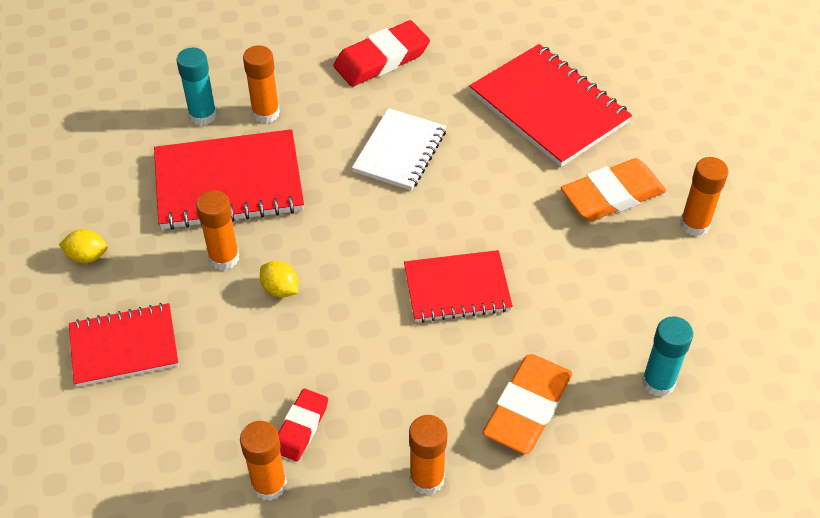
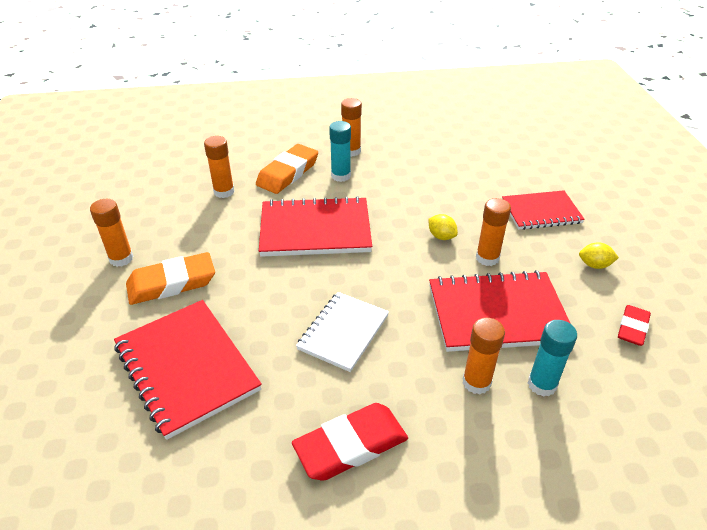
camera: 175 degrees left, 10 degrees down
(269, 484) = (436, 153): orange glue stick -> orange glue stick (224, 192)
(301, 427) = (421, 172): red eraser -> red eraser (632, 328)
(457, 288) = (315, 230): red notebook -> red notebook, size x1.55
(658, 382) = (206, 179): turquoise glue stick -> turquoise glue stick (341, 176)

